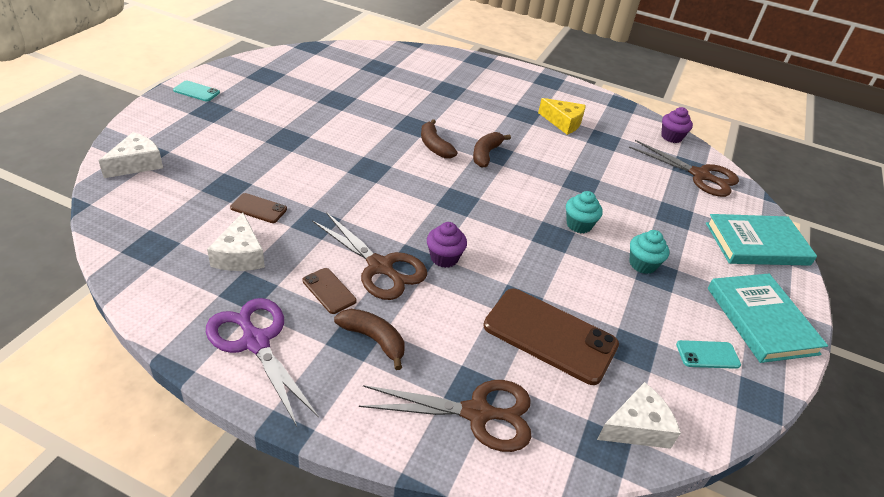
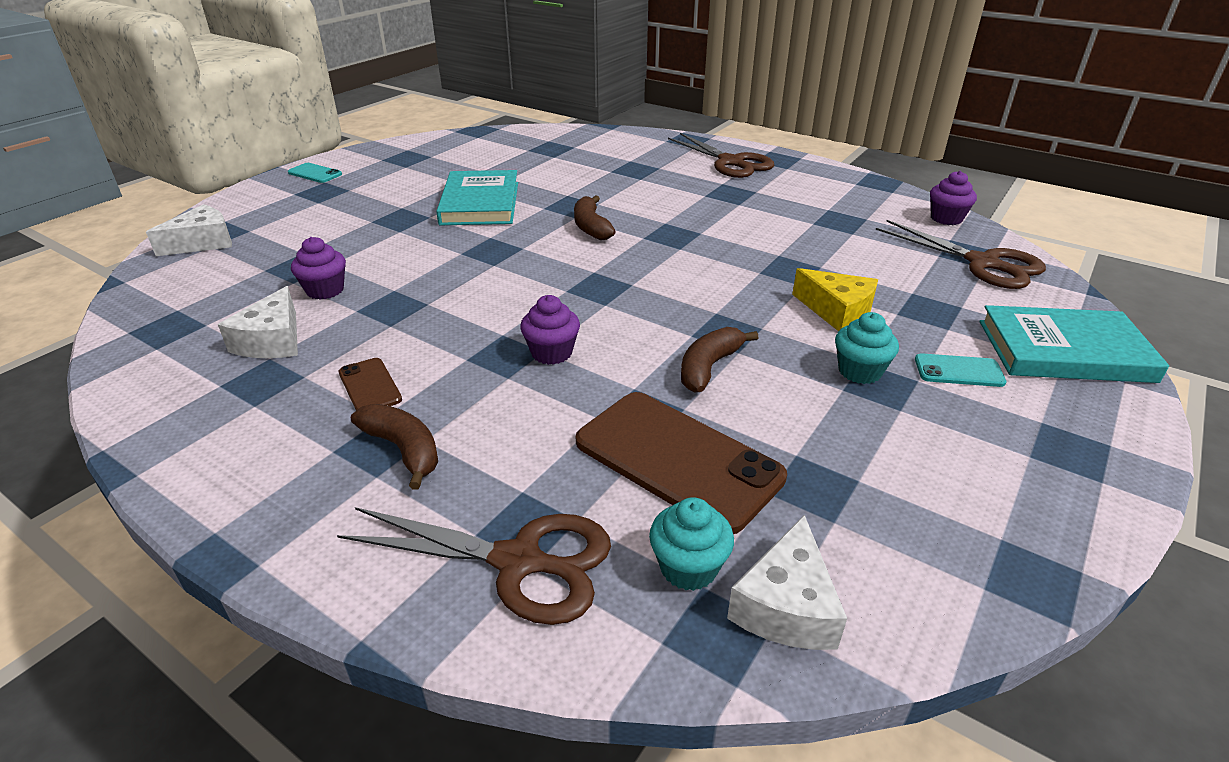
camera: 15 degrees right, 5 degrees down
(255, 342) = (237, 443): purple scissors -> none
(258, 208) = (325, 290): brown phone -> purple cupcake
(380, 267) = (455, 360): brown scissors -> brown scissors (730, 162)
(486, 154) = (660, 236): brown banana -> brown banana (709, 367)
(563, 122) = (785, 202): yellow cheese -> yellow cheese (837, 311)
(579, 225) = (770, 319): turquoise cupcake -> turquoise cupcake (688, 567)
(637, 427) = (786, 605): white cheese -> white cheese turned 120 degrees clockwise
(707, 355) = (944, 503): turquoise phone -> turquoise phone (958, 371)
(761, 320) = (1055, 457): turquoise book -> turquoise book (480, 203)

